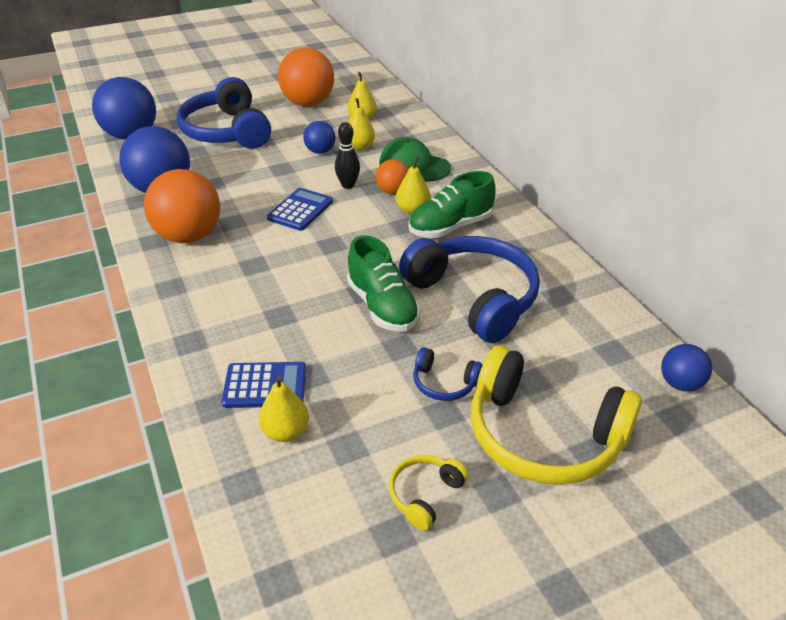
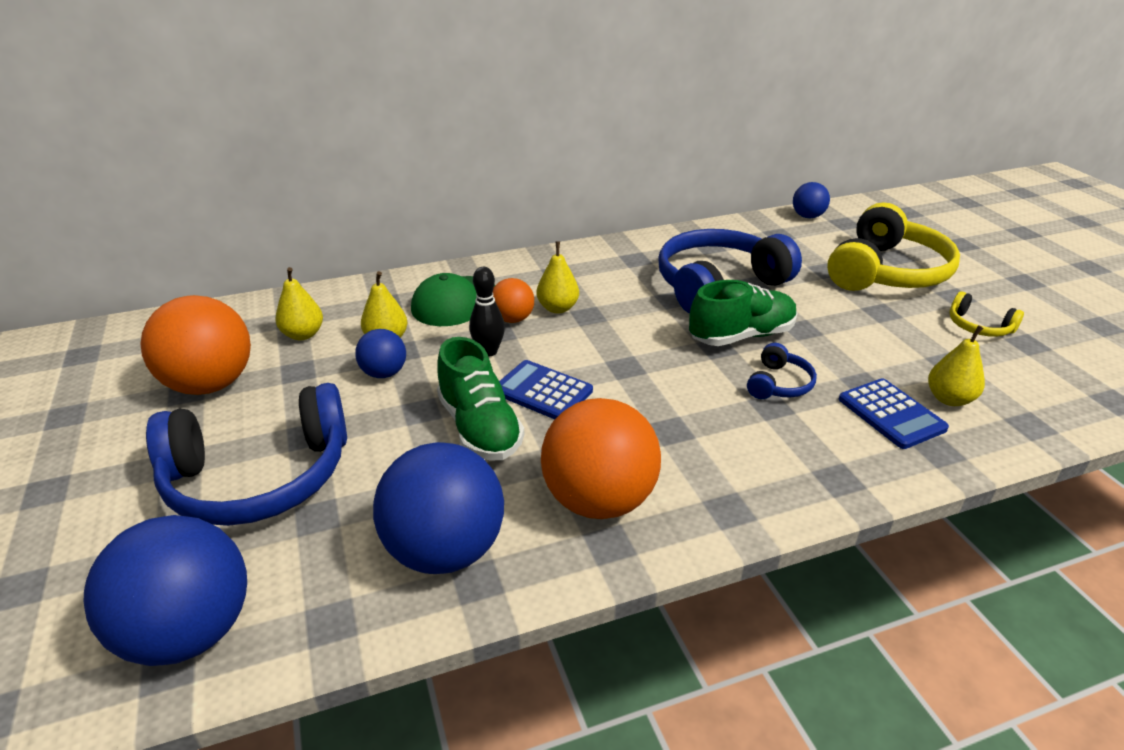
camera: 85 degrees left, 5 degrees down
(265, 386) = (891, 414): blue calculator -> blue calculator turned 150 degrees clockwise
(444, 383) = (844, 309): blue headphones -> blue headphones (778, 384)
(450, 227) = (595, 288): green shoe -> green shoe (479, 428)

